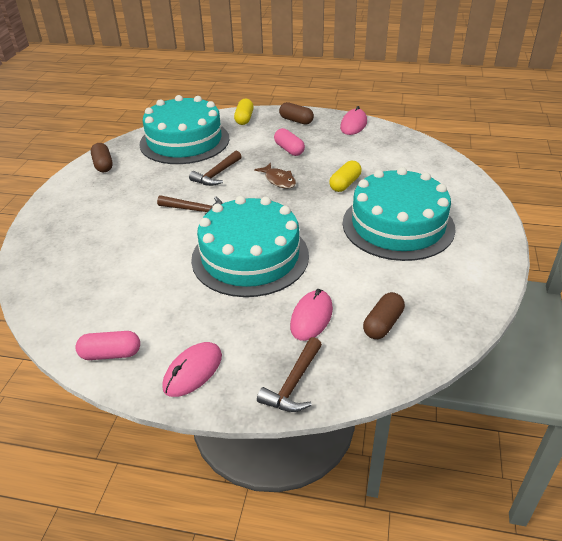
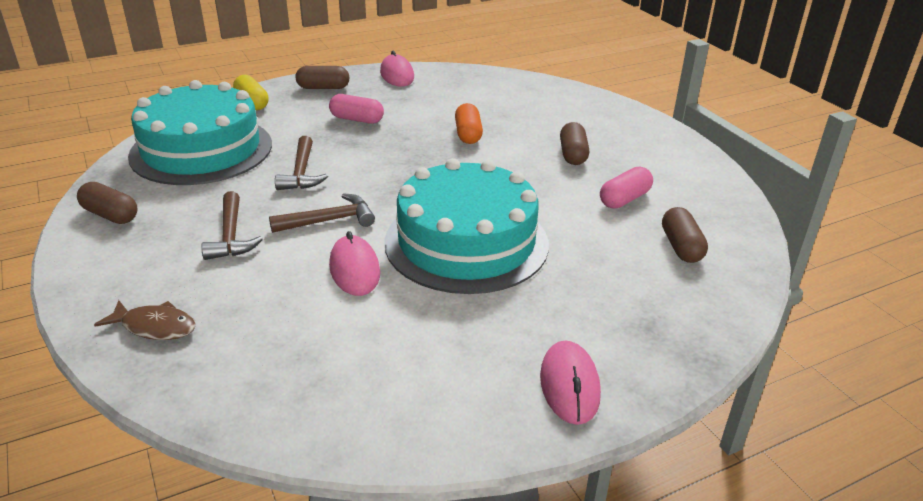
camera: 40 degrees left, 5 degrees down
(111, 354) = (447, 422): pink capsule -> pink capsule (624, 199)
(279, 180) = (389, 154): brown fish -> brown fish (155, 327)
(293, 384) = (681, 340): brown hammer -> brown hammer (231, 236)
(311, 317) = (611, 271): pink mouse -> pink mouse (354, 269)
(345, 184) = (468, 134): yellow capsule -> orange capsule
(398, 225) = (573, 154): turquoise cake -> brown capsule

